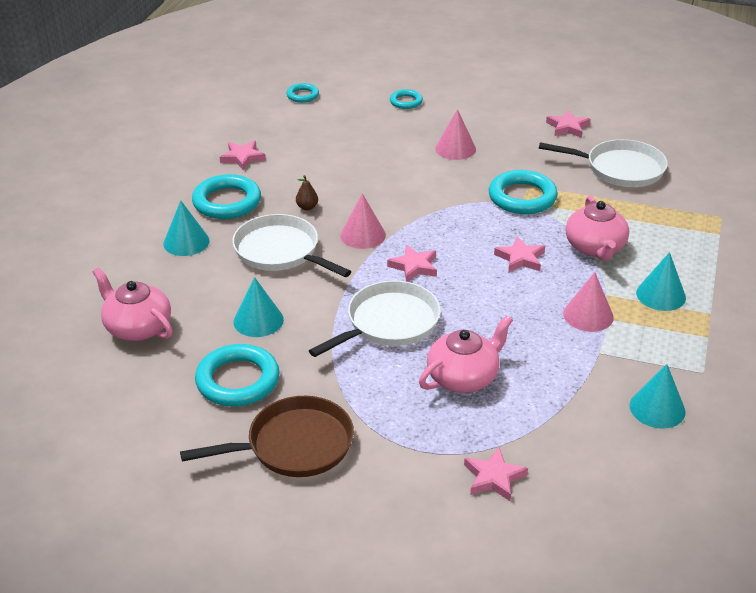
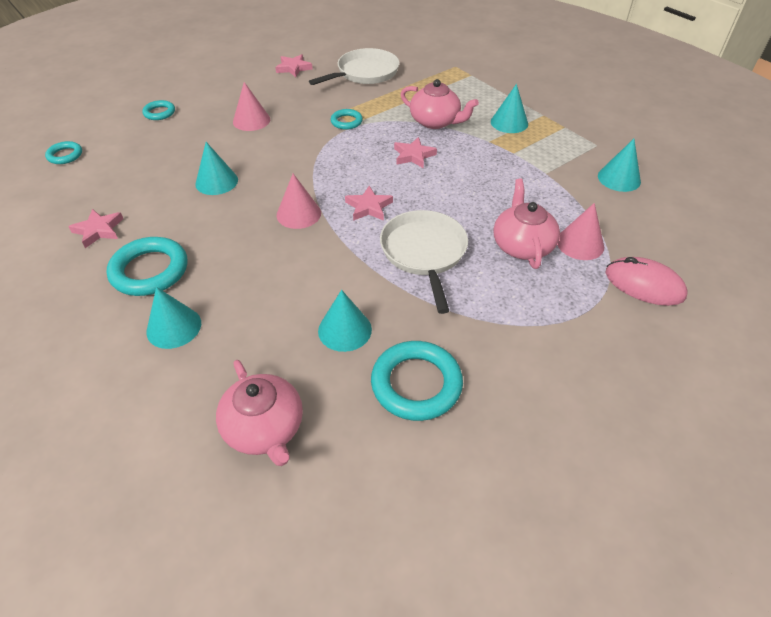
camera: 55 degrees left, 10 degrees up
(137, 327) = (265, 428): pink teapot -> pink teapot turned 105 degrees counterclockwise
(280, 251) = (264, 270): white pan -> none
(294, 445) = (533, 384): brown pan -> none
(307, 207) = (223, 226): brown pear -> none
(354, 176) = (216, 182): none -> turquoise cone
(494, 477) = (644, 284): pink star -> pink mouse
(522, 197) = (346, 122): turquoise ring -> turquoise ring, size x0.55
(588, 315) = (503, 159): pink cone -> pink cone (580, 243)

